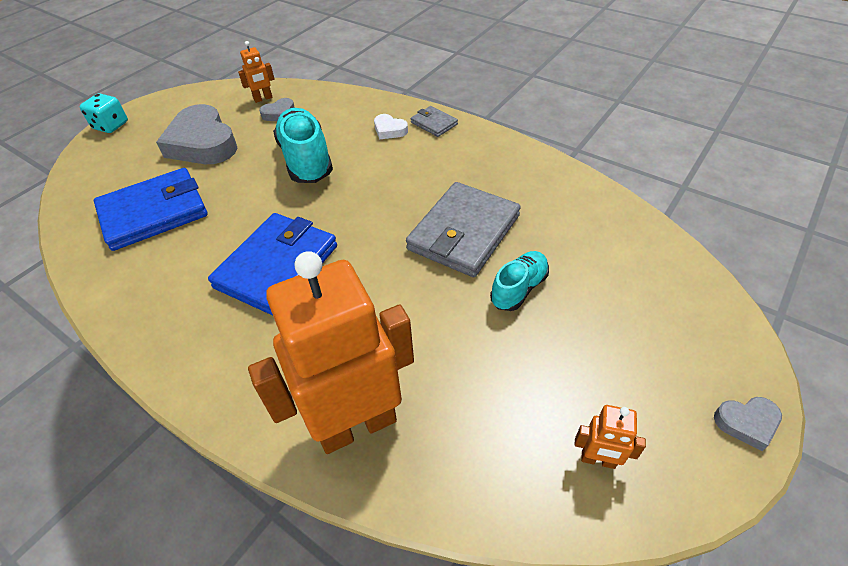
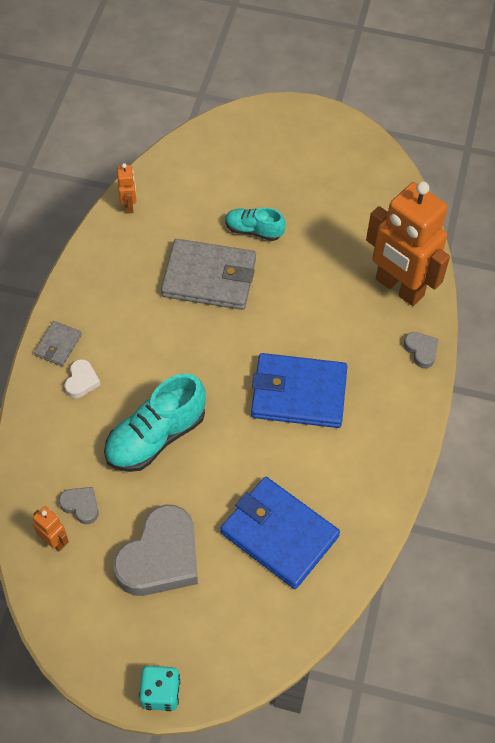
camera: 115 degrees left, 10 degrees up
(598, 460) = (361, 172): orange robot -> orange robot (129, 205)
(746, 423) = (307, 113): grey heart -> grey heart (421, 351)

